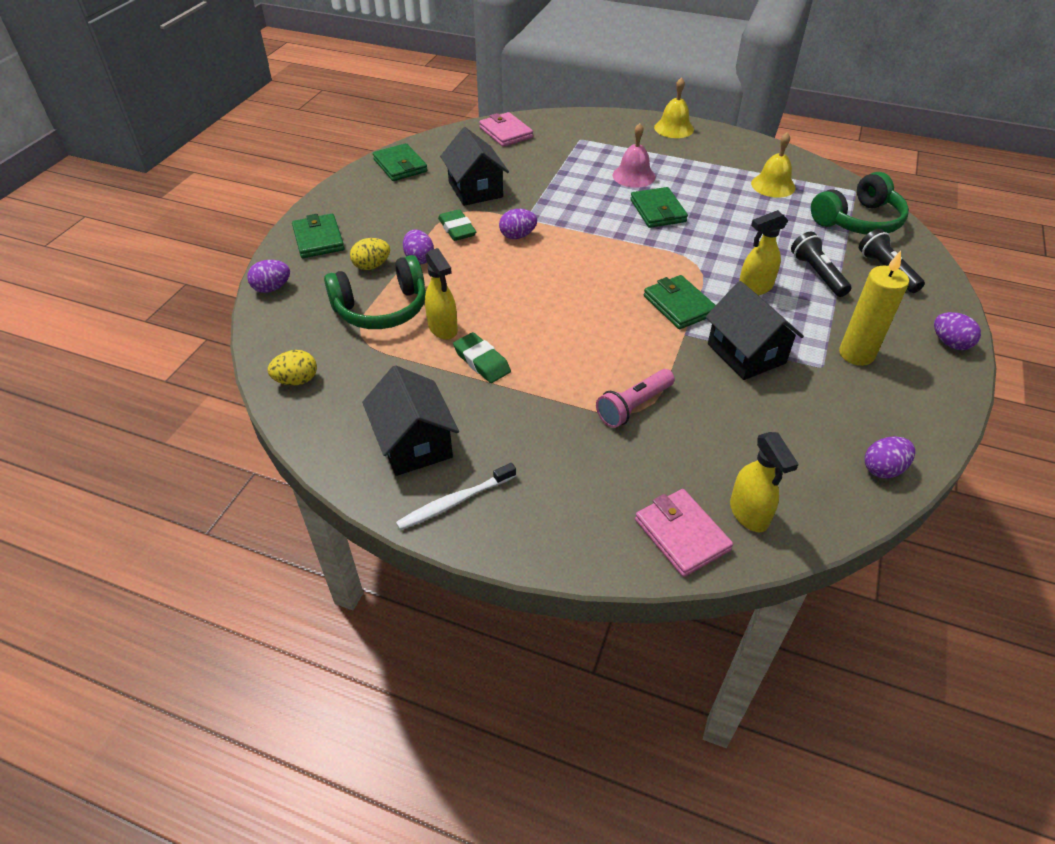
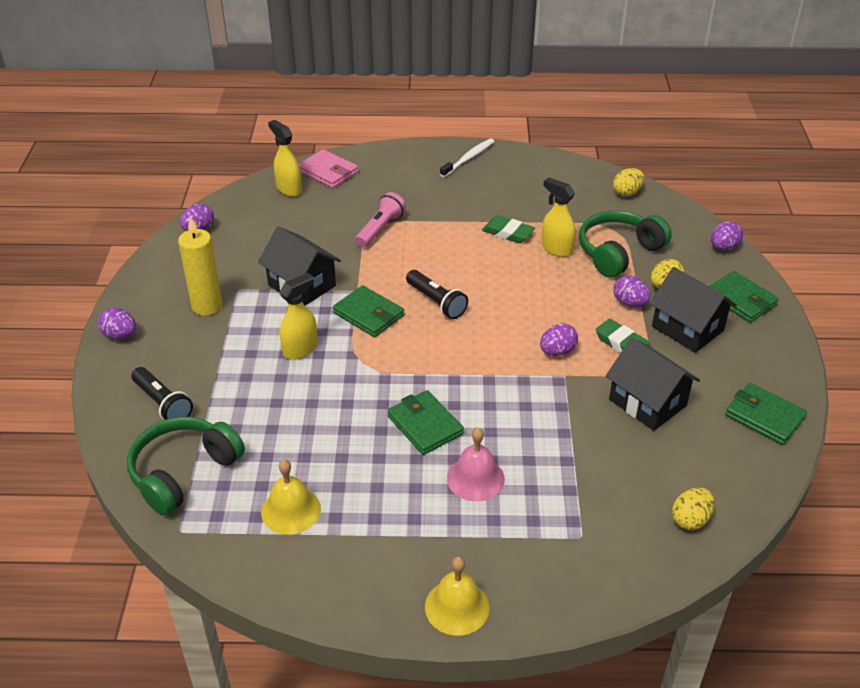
camera: 160 degrees right, 5 degrees down
(414, 443) = (515, 178): black house -> black house (687, 328)
(506, 133) = (690, 520): pink wallet -> yellow egg
(817, 274) = (237, 381): black flashlight -> black flashlight (436, 302)

